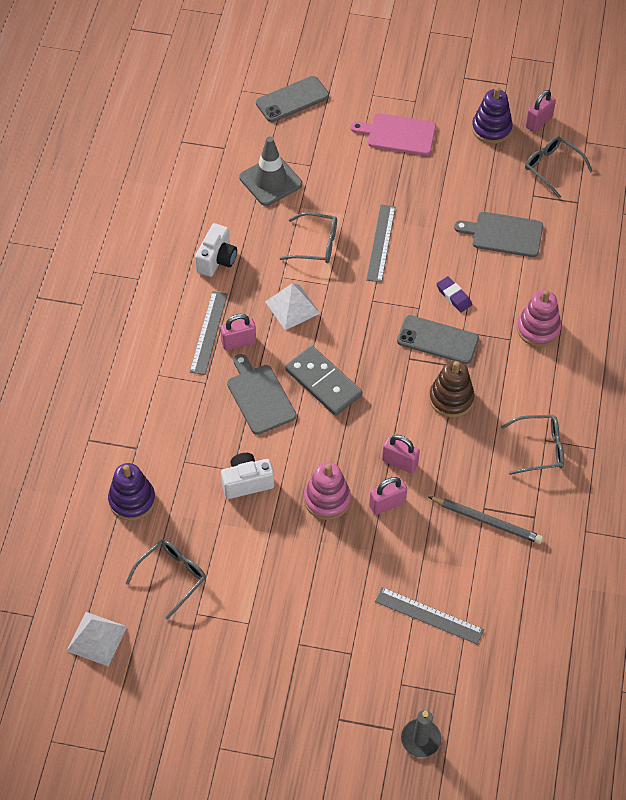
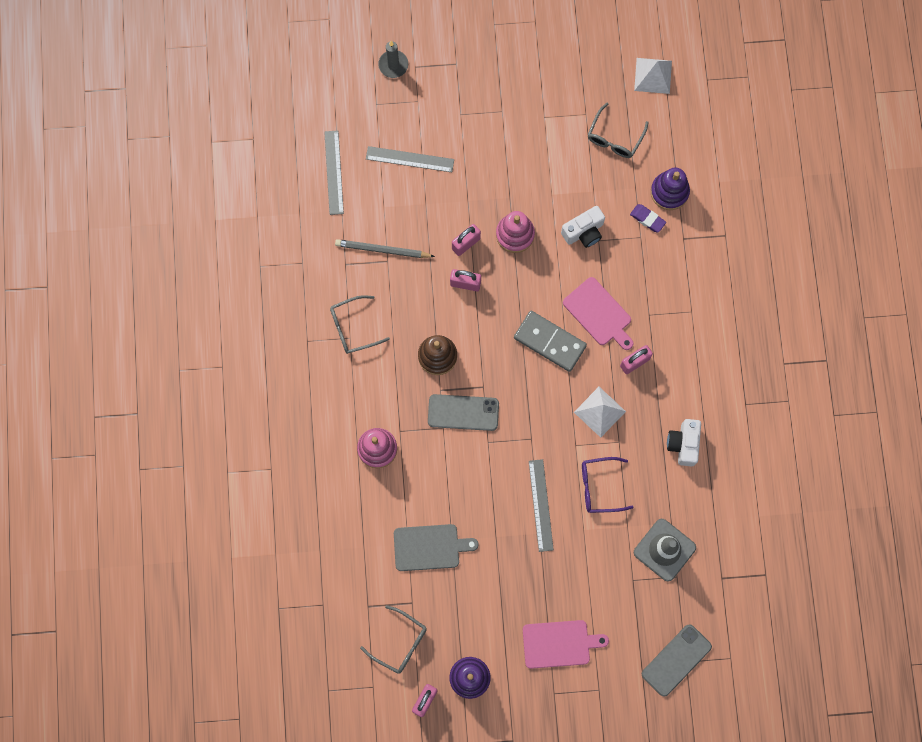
camera: 165 degrees right, 20 degrees up
(209, 332) = (663, 365): grey ruler -> grey ruler (333, 172)
(260, 397) = (599, 313): grey cutting board -> pink cutting board
(316, 244) = (599, 487): grey glasses -> purple glasses
(454, 296) = (460, 463): purple eraser -> purple eraser (647, 219)

